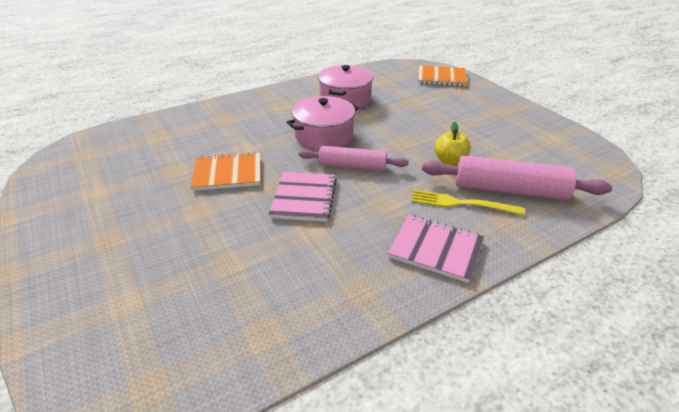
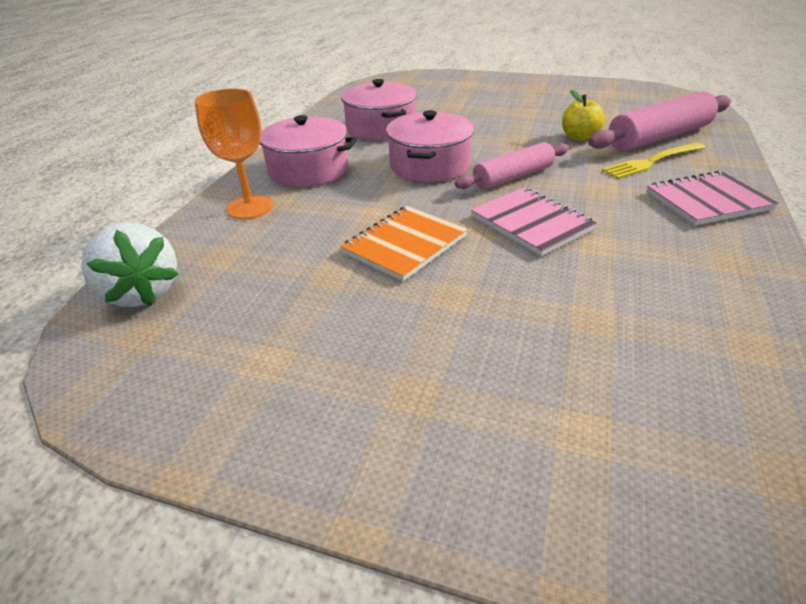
camera: 40 degrees left, 0 degrees up
(110, 137) = (142, 293): none -> white strawberry
(207, 117) = (250, 207): none -> orange goblet
(264, 109) = (308, 170): none -> pink pot
(441, 77) = (434, 80): orange notebook -> none

